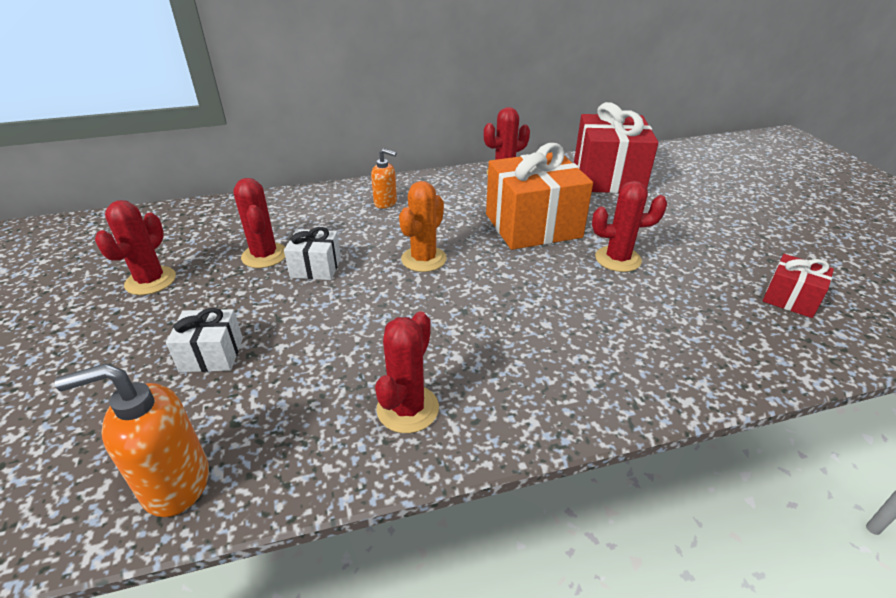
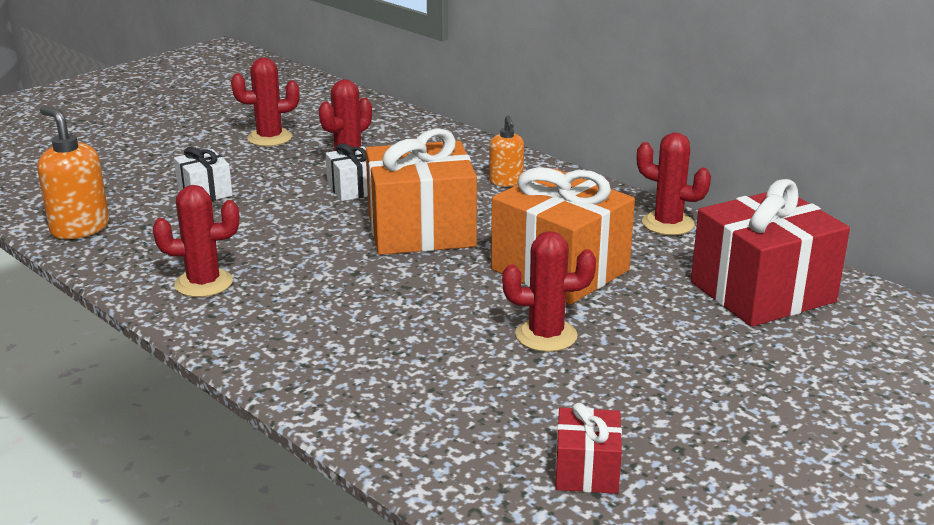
camera: 60 degrees right, 10 degrees down
(424, 259) = (421, 230): orange cactus -> orange gift
(618, 259) = (546, 335): red cactus -> red cactus turned 60 degrees counterclockwise

